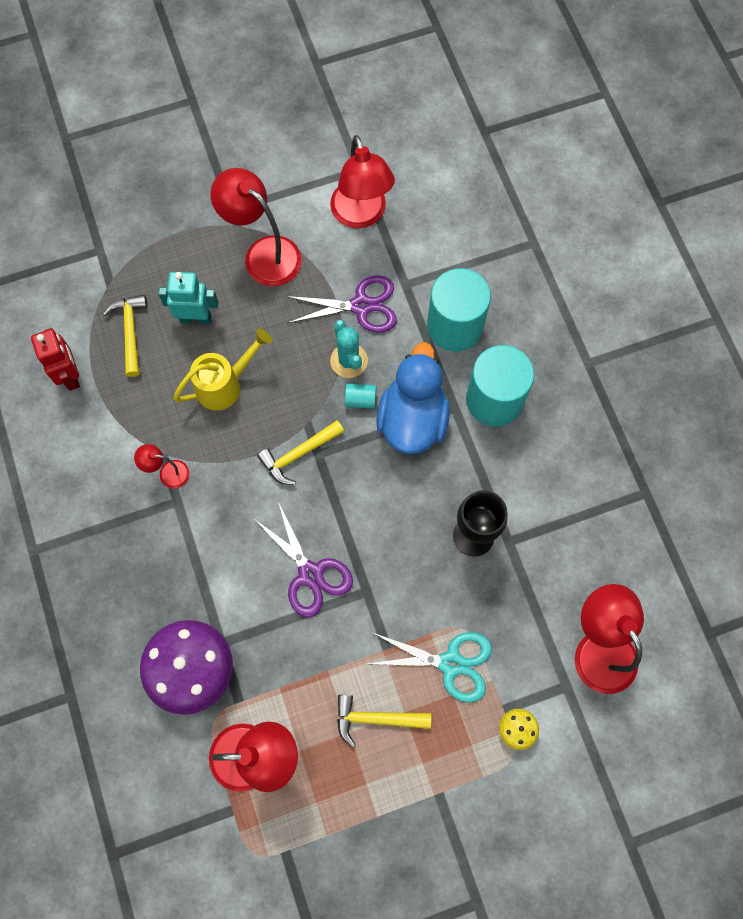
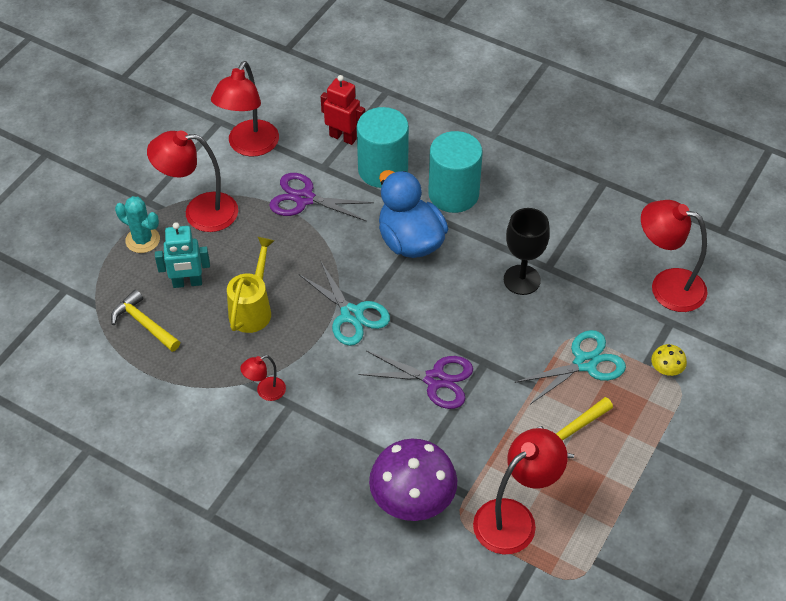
camera: 40 degrees left, 20 degrees down
(70, 375) = (123, 382): red robot -> red robot (343, 137)
(195, 318) = (187, 283): turquoise robot -> turquoise robot turned 150 degrees counterclockwise
(298, 454) = (351, 314): yellow hammer -> turquoise scissors
(349, 361) = (329, 236): turquoise cactus -> turquoise cactus (142, 240)
(360, 400) = (362, 253): turquoise cylinder -> none
(361, 215) = (249, 146): red lamp -> red lamp turned 75 degrees clockwise
(361, 306) = (304, 199): purple scissors -> purple scissors turned 120 degrees counterclockwise

